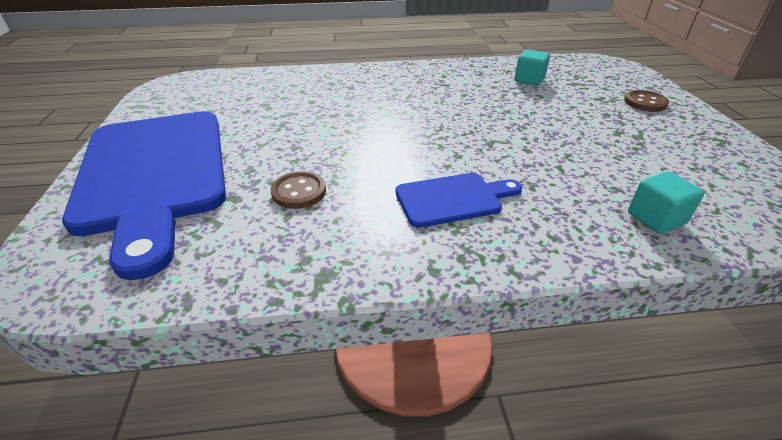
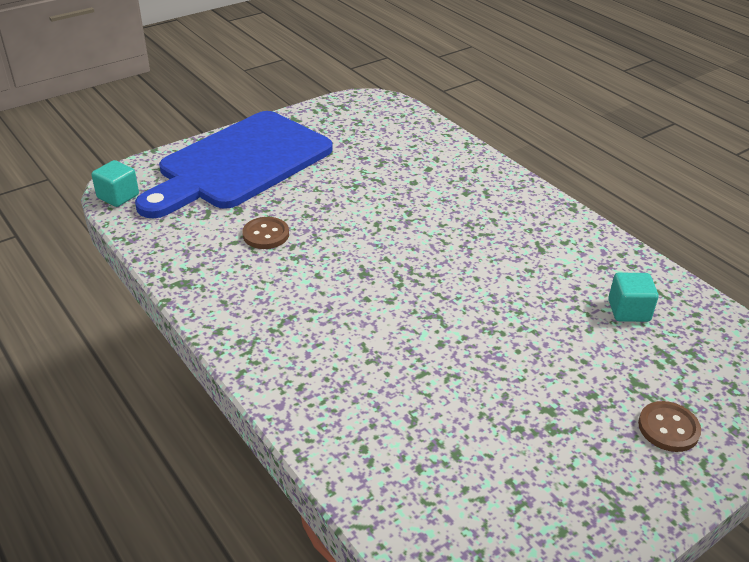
camera: 60 degrees right, 0 degrees up
(453, 199) = (314, 316): blue cutting board -> none
(656, 218) = (376, 453): turquoise cube -> turquoise cube (118, 196)

